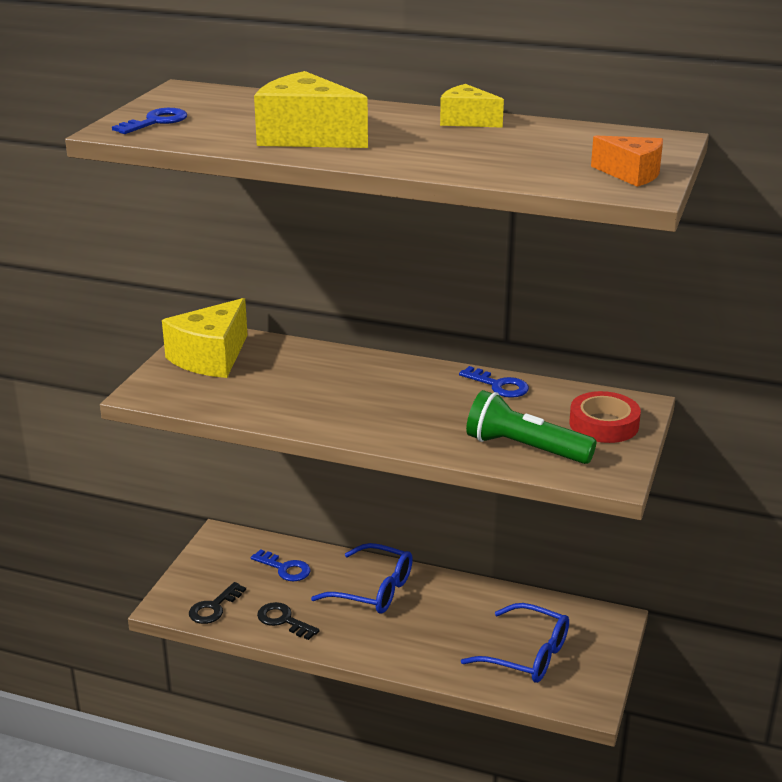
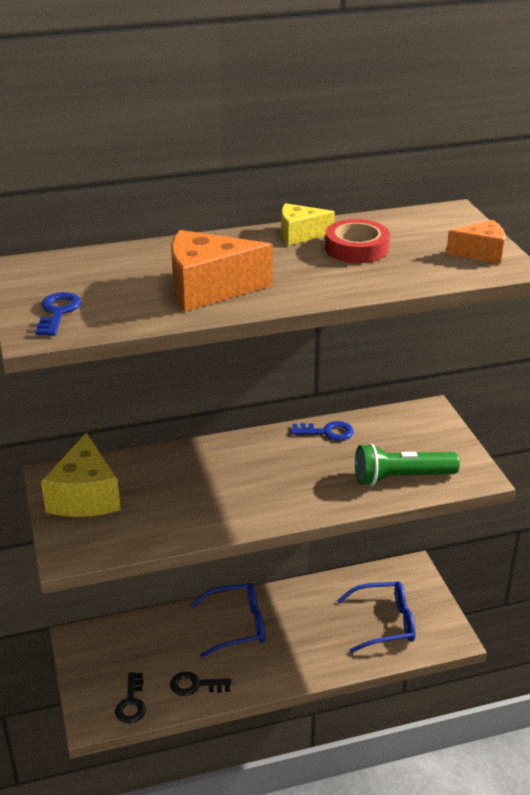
camera: 35 degrees left, 5 degrees up
(285, 568) = (154, 641): blue key -> none
(306, 137) = (208, 289): yellow cheese -> orange cheese
(604, 424) = (427, 436): red tape -> red tape (356, 248)

